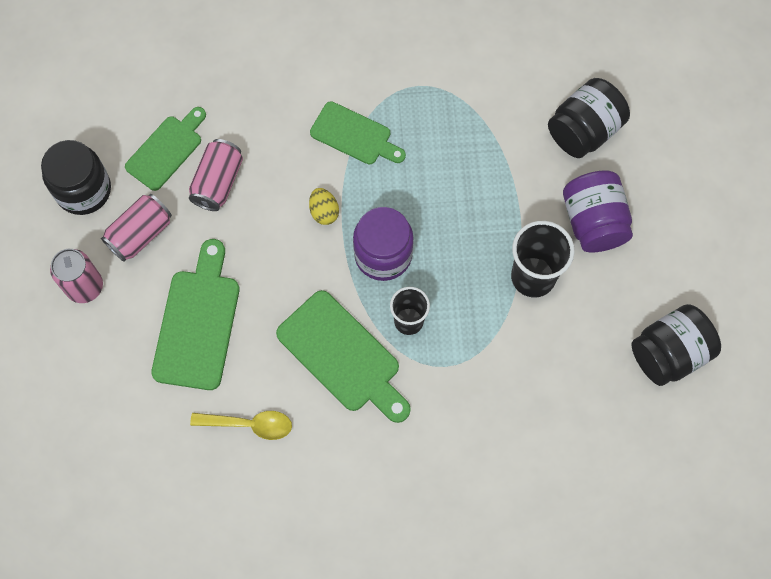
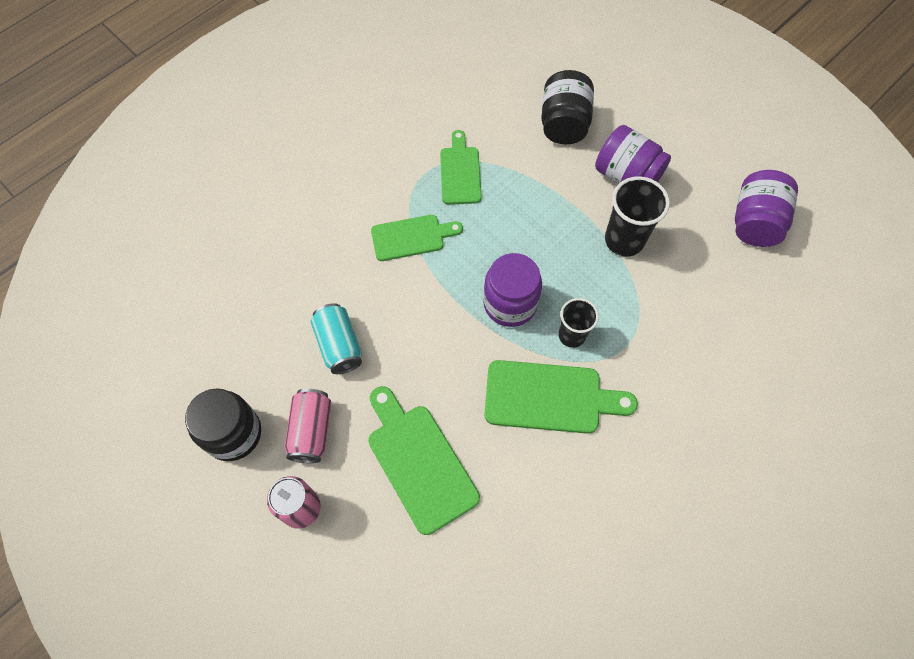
camera: 40 degrees left, 5 degrees down
(166, 150) = (276, 352): green cutting board -> green cutting board (460, 172)
(218, 182) = (339, 345): pink can -> turquoise can
(249, 424) = (530, 506): yellow spoon -> none
(324, 212) = (439, 306): yellow egg -> none
(669, 353) = (755, 222): black jar -> purple jar

